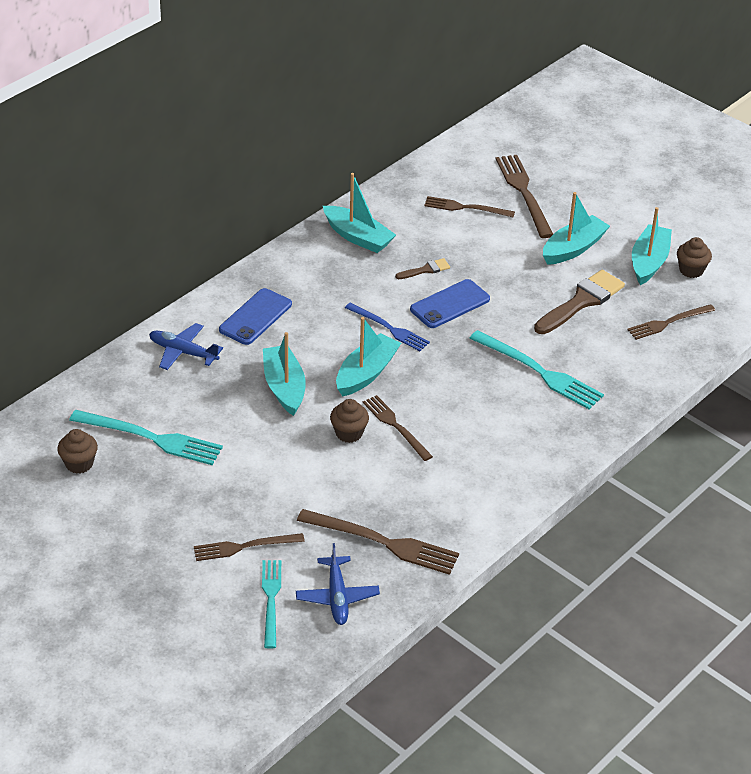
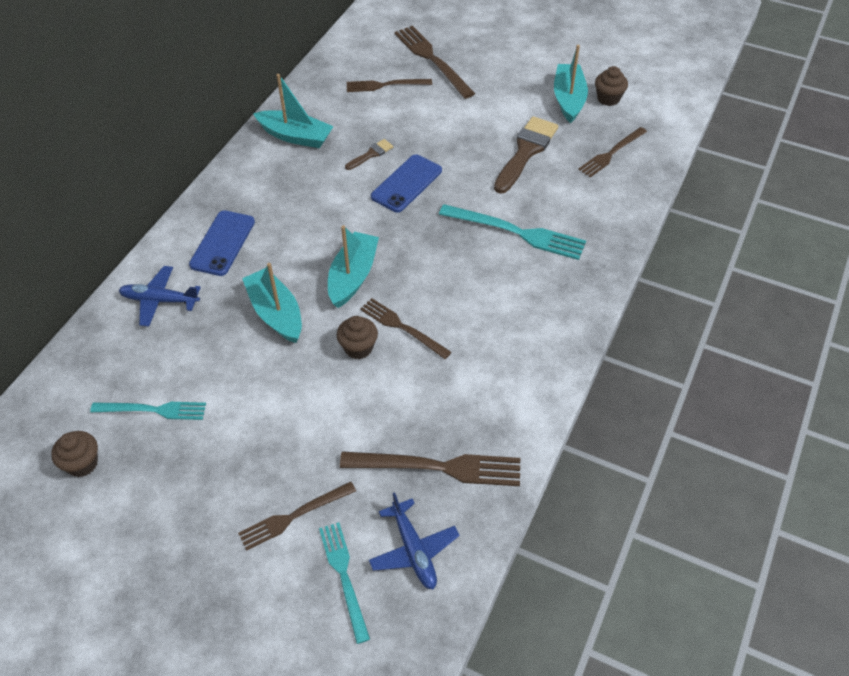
camera: 15 degrees left, 10 degrees up
(150, 438) = (153, 410): turquoise fork -> turquoise fork, size x0.66
(388, 328) = (357, 222): blue fork -> none
(573, 248) = (497, 102): turquoise boat -> none

